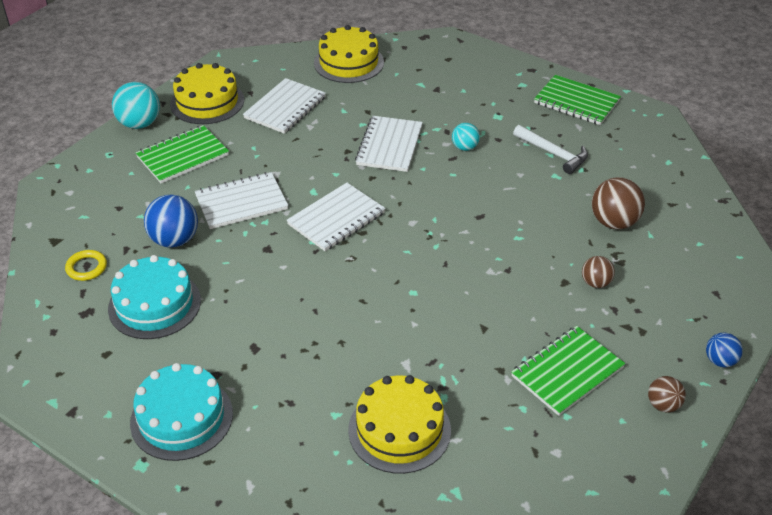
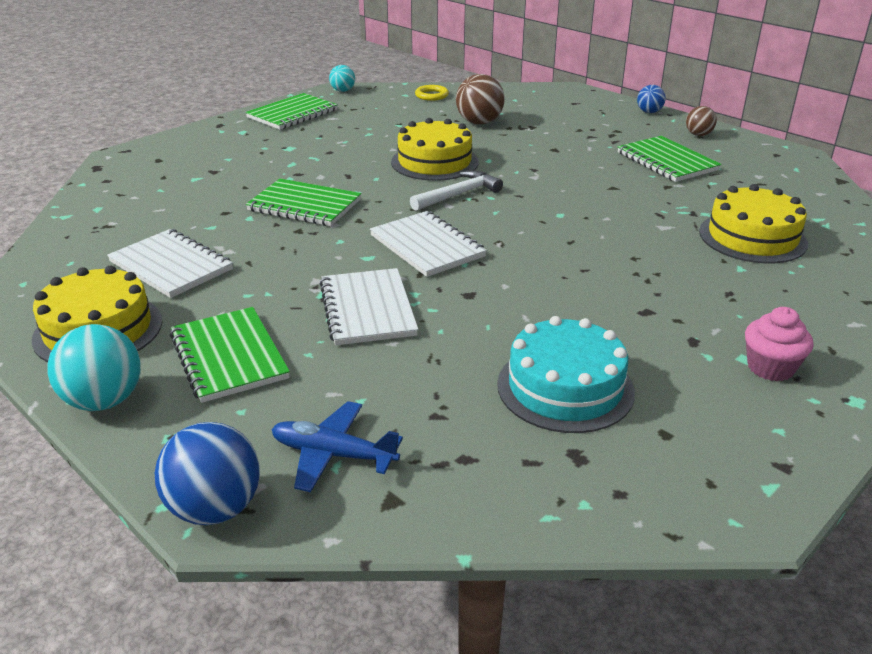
camera: 80 degrees left, 10 degrees down
(86, 267) = (472, 458): yellow ring -> yellow ring (431, 95)
(92, 213) = (333, 455): none -> blue plane
(174, 240) = (430, 368): blue ball -> blue ball (215, 508)
(181, 418) = (770, 367): turquoise cake -> pink cupcake
(349, 62) = (105, 216): yellow cake -> yellow cake (434, 162)
(389, 146) = (304, 205): white notebook -> green notebook
(464, 147) = (333, 168): turquoise ball -> turquoise ball (343, 91)
(553, 153) = (368, 132): white hammer -> white hammer (458, 195)
(595, 283) = (557, 138): brown ball -> none

